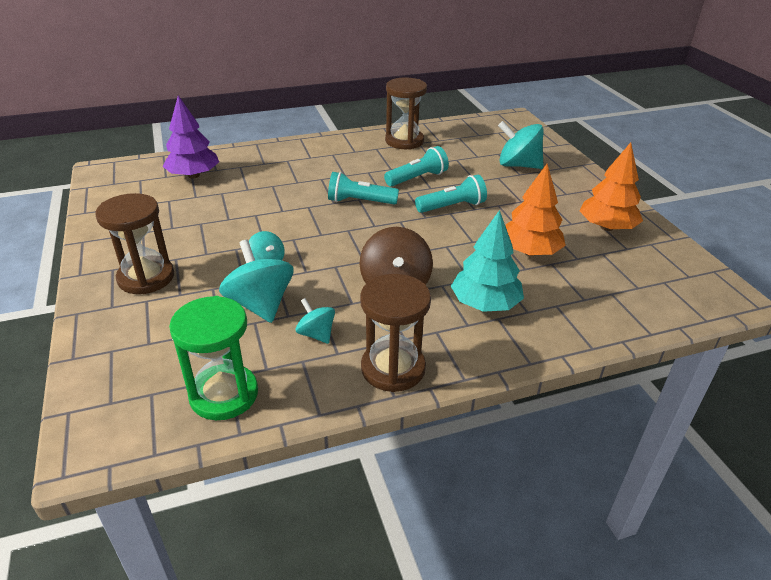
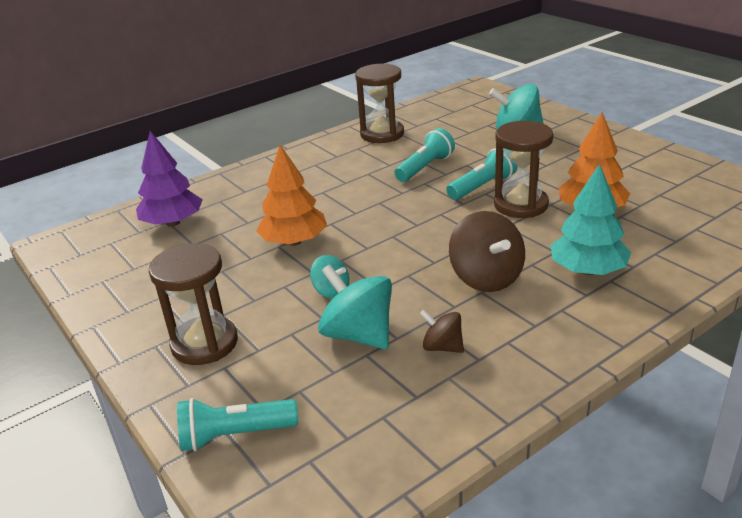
camera: 15 degrees left, 5 degrees down
(224, 394) = (392, 436): green hourglass -> none
(316, 334) = (442, 347): turquoise spinning top -> brown spinning top
(360, 201) = (383, 205): turquoise flashlight -> turquoise flashlight (235, 435)
(393, 368) = (547, 357): brown hourglass -> brown hourglass (521, 205)
(606, 227) = (645, 170): orange tree -> orange tree (294, 241)

